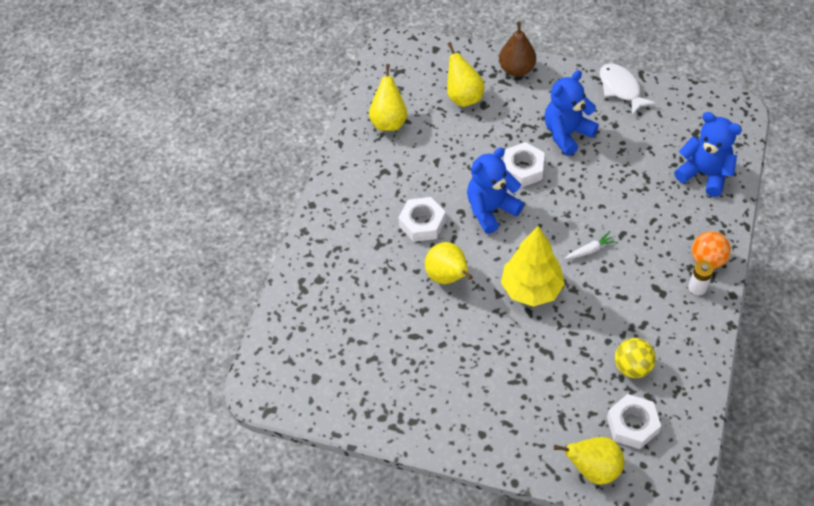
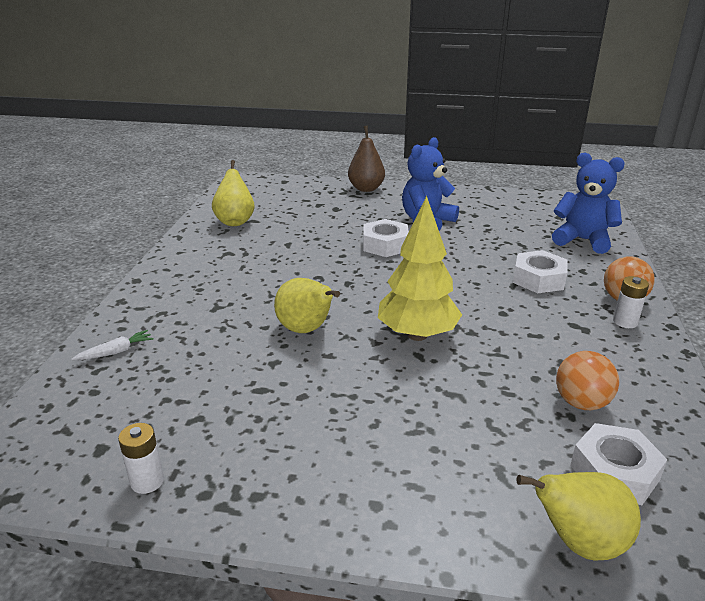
camera: 10 degrees left, 25 degrees down
(347, 405) = (147, 481): none -> white battery
(422, 223) = (272, 288): white nut -> white nut (538, 279)
(463, 97) = (314, 205): yellow pear -> none
(491, 209) = (354, 274): blue teddy bear -> none
(589, 250) = (480, 298): white carrot -> white carrot (116, 352)
(621, 89) = (472, 195): white fish -> none
(632, 367) = (581, 403): yellow ball -> orange ball

